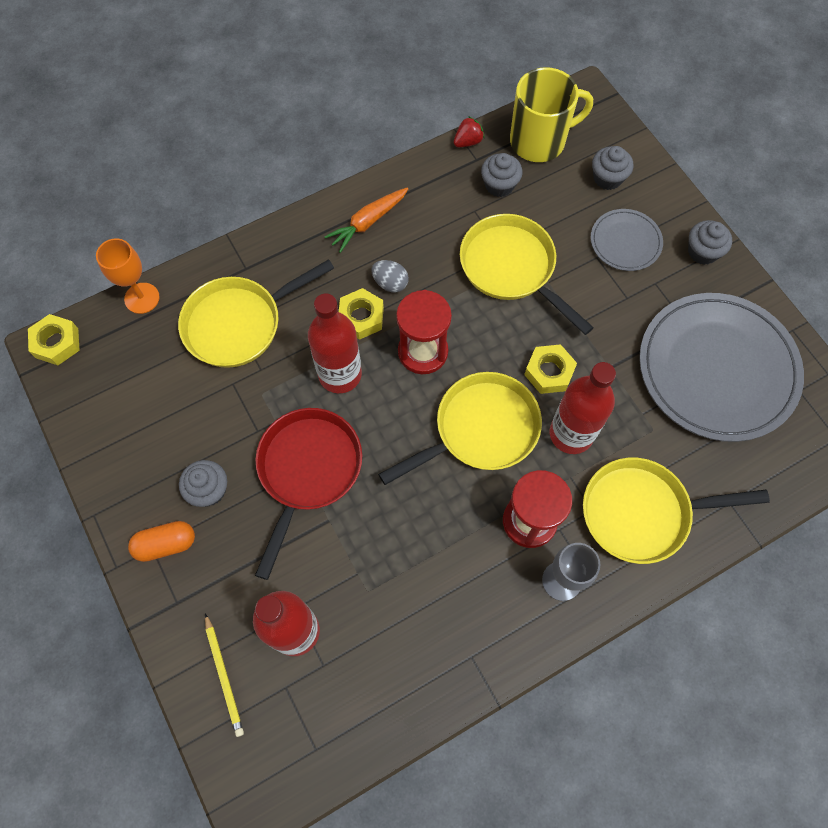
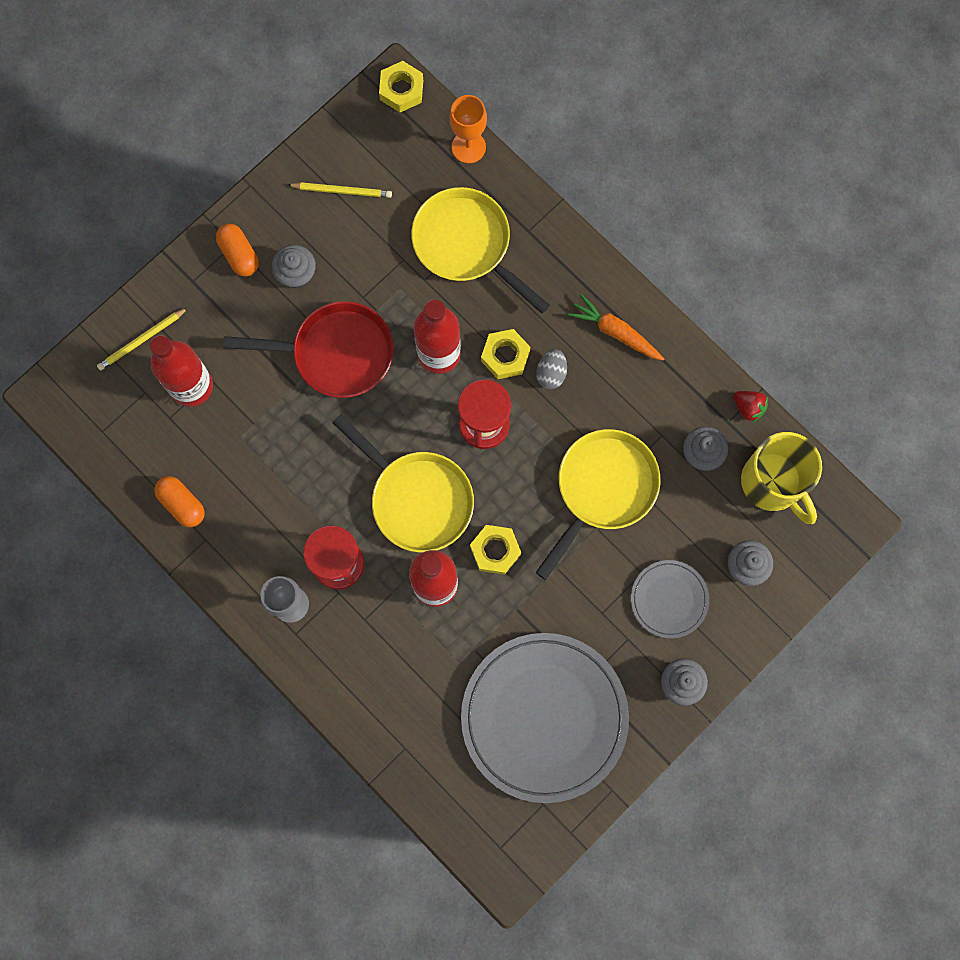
camera: 75 degrees right, 10 degrees up
(138, 424) = (342, 191): none -> yellow pencil
(425, 673) = (182, 504): none -> orange capsule
(642, 512) = (373, 666): yellow pan -> none

